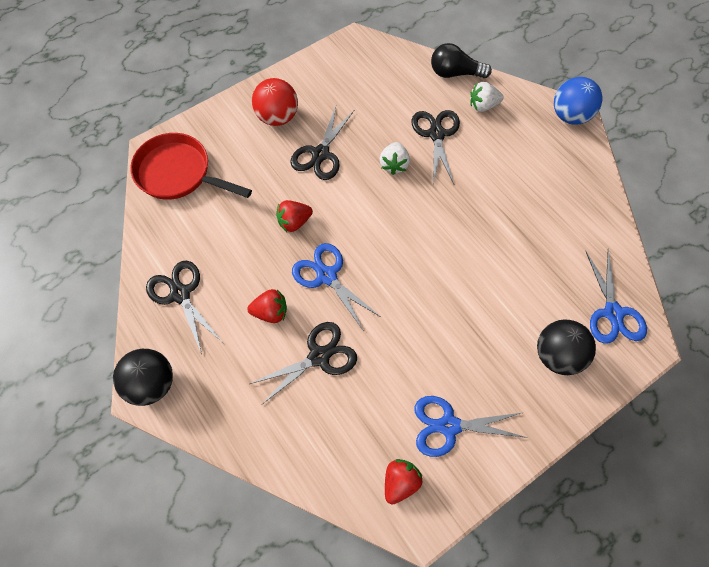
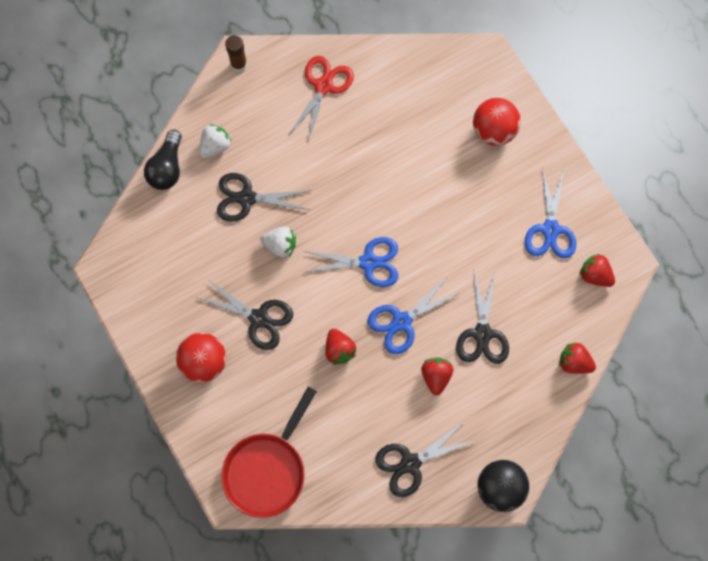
camera: 85 degrees left, 10 degrees up
(292, 460) = (574, 362): none -> red strawberry
(319, 356) = (482, 334): black scissors -> black scissors turned 150 degrees counterclockwise
(483, 106) = (215, 146): white strawberry -> white strawberry turned 135 degrees counterclockwise
(557, 355) = (493, 130): black ball -> red ball
(566, 187) = (323, 86): none -> red scissors
(570, 116) = (239, 64): blue ball -> brown glue stick
(613, 313) = (457, 76): blue scissors -> blue scissors (368, 262)

